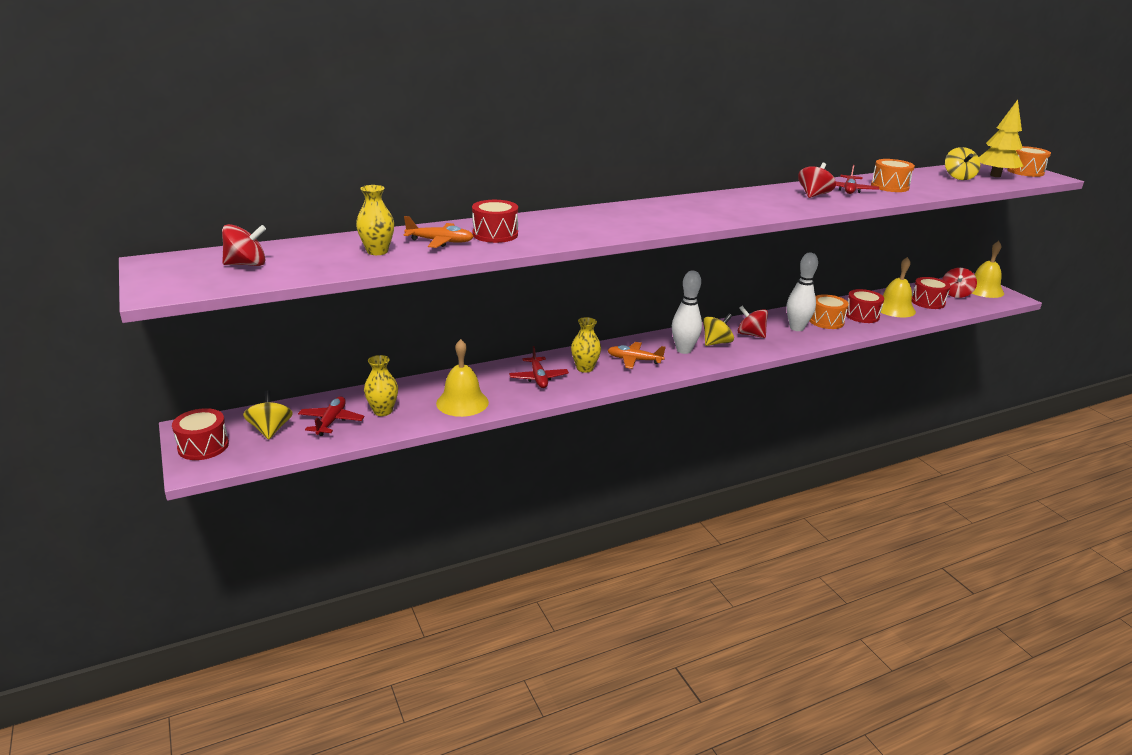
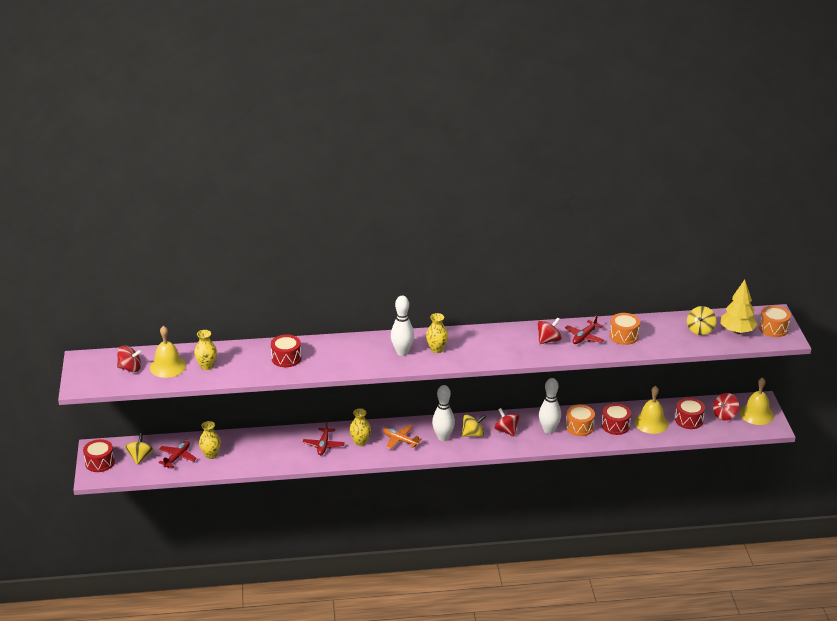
camera: 20 degrees right, 5 degrees up
(440, 242) = (248, 361): orange plane -> none
(462, 402) = (263, 457): yellow bell -> yellow bell (168, 366)
(650, 217) = (402, 352): none -> white bowling pin
(691, 211) = (437, 349): none -> yellow vase

